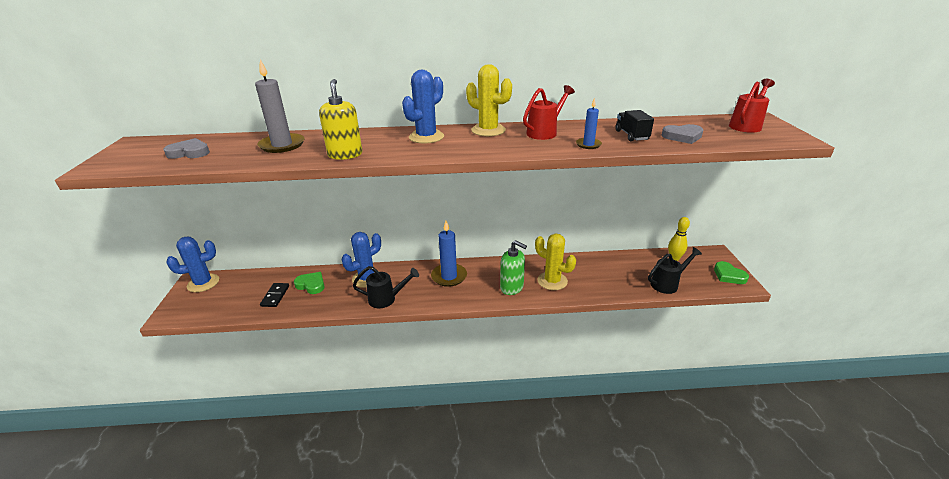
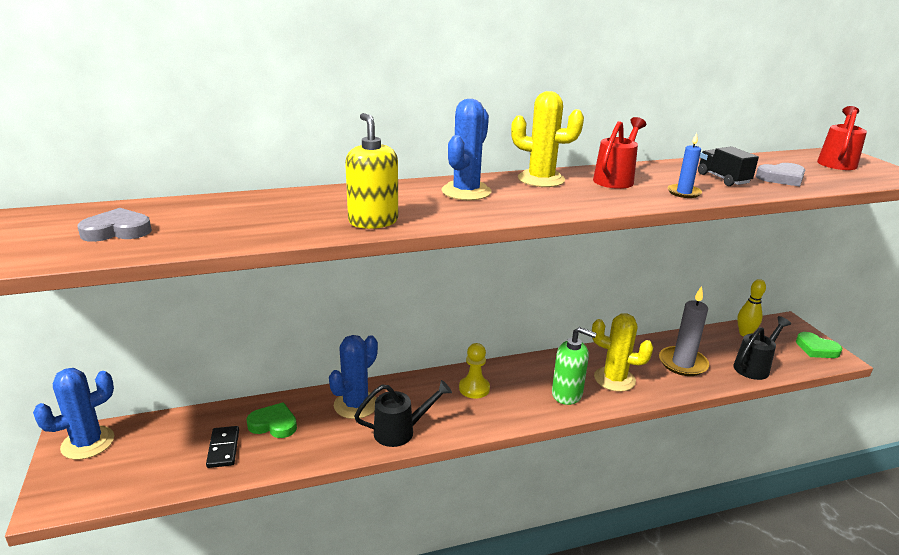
camera: 15 degrees left, 5 degrees down
(282, 145) = (262, 212): grey candle -> grey candle (682, 363)
(449, 276) = (474, 388): blue candle -> yellow pawn

